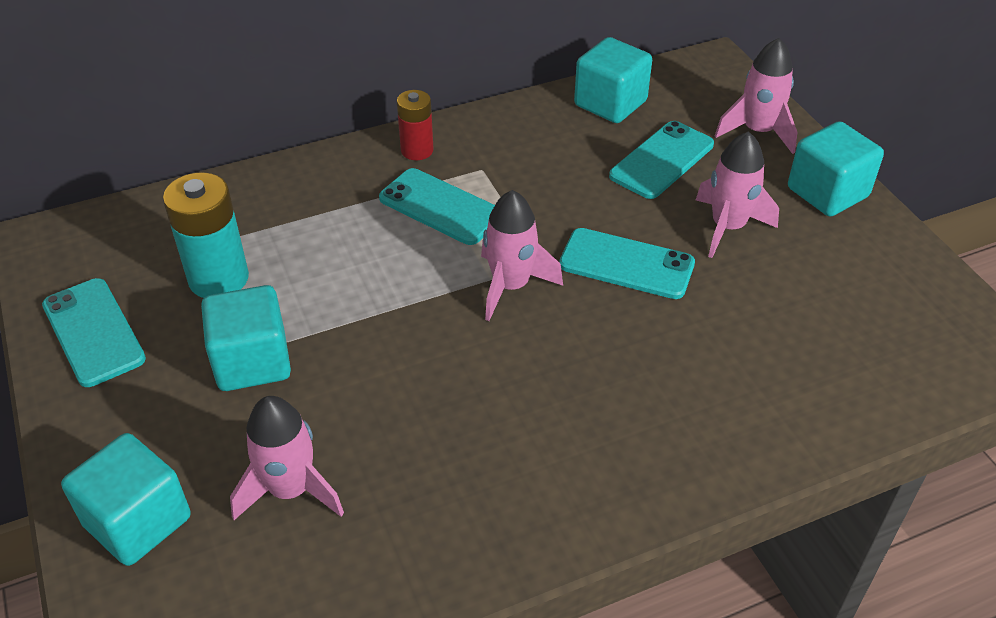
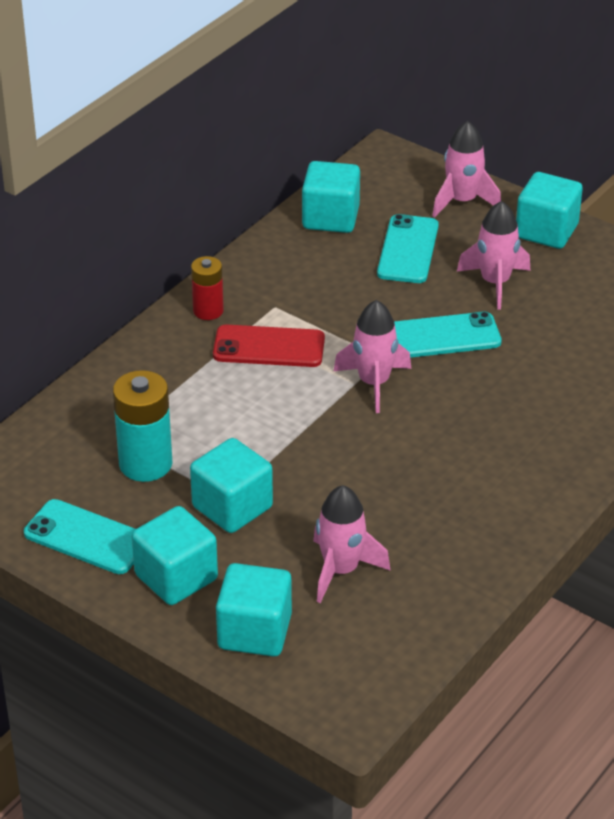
camera: 30 degrees left, 5 degrees down
(127, 416) = (176, 577): none -> turquoise cube
(440, 207) = (269, 347): turquoise phone -> red phone

